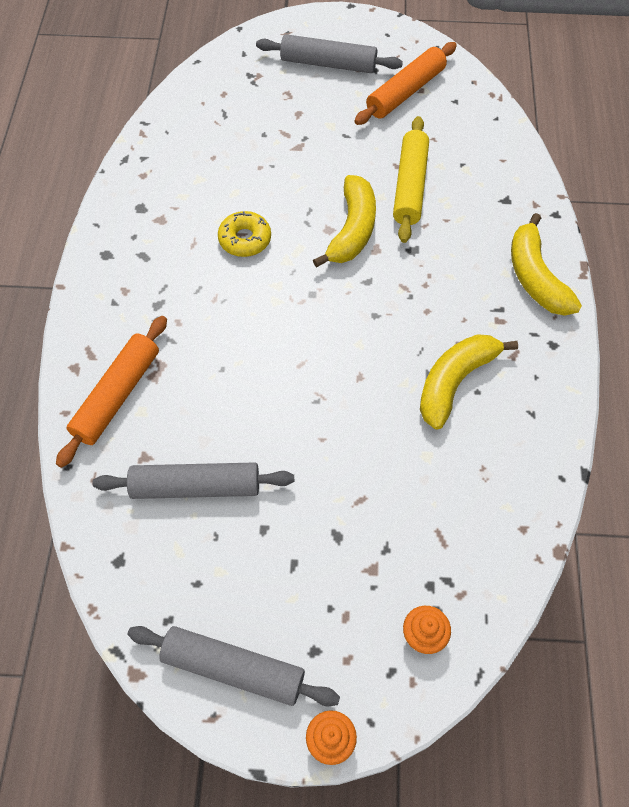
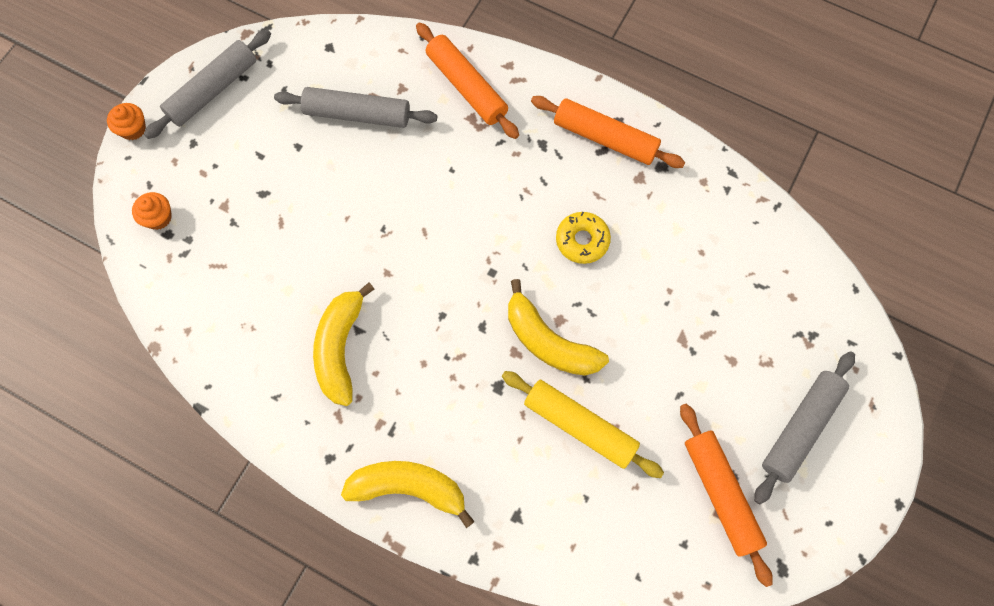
camera: 115 degrees right, 10 degrees up
(129, 258) = (605, 138): none -> orange rolling pin
(196, 487) = (357, 114): grey rolling pin -> grey rolling pin turned 75 degrees clockwise
(454, 382) = (340, 348): yellow banana -> yellow banana turned 150 degrees counterclockwise

